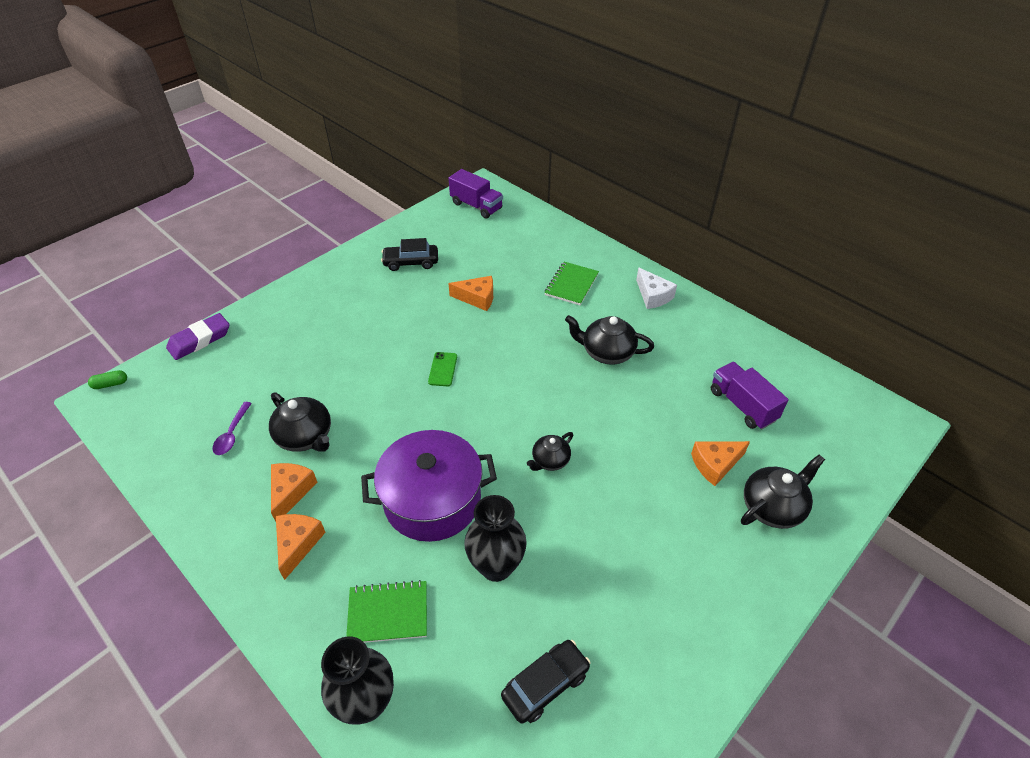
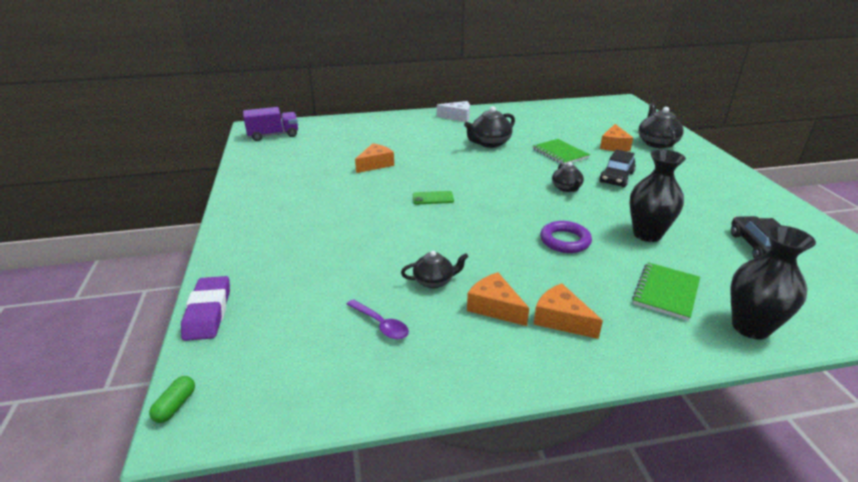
camera: 55 degrees left, 15 degrees down
(305, 437) = (434, 281): black teapot -> black teapot, size x0.63
(411, 262) = (291, 176): black car -> black car (616, 178)
(432, 500) = (565, 241): purple pot -> purple ring
(443, 369) = (433, 198): green phone -> green phone turned 45 degrees counterclockwise
(571, 285) = (411, 133): green notebook -> green notebook (560, 153)
(742, 405) = (575, 126): purple truck -> none

